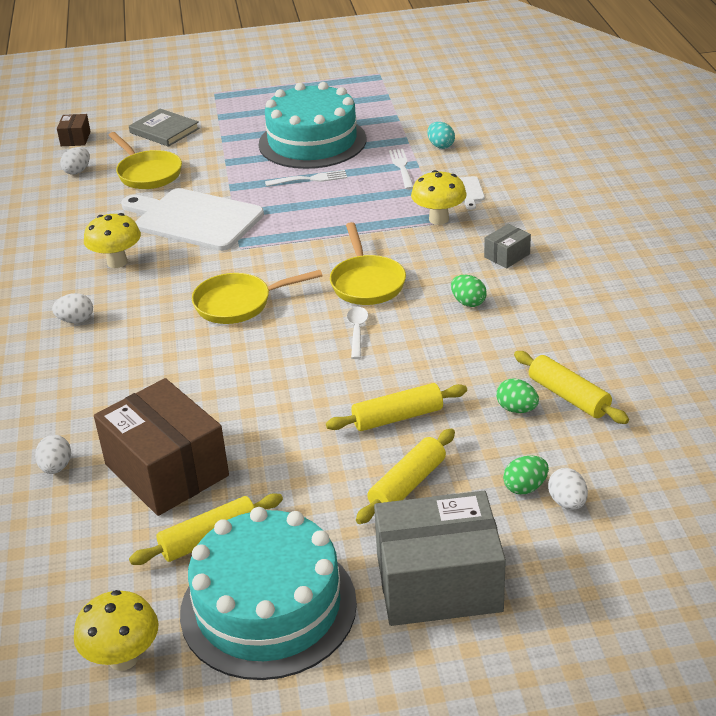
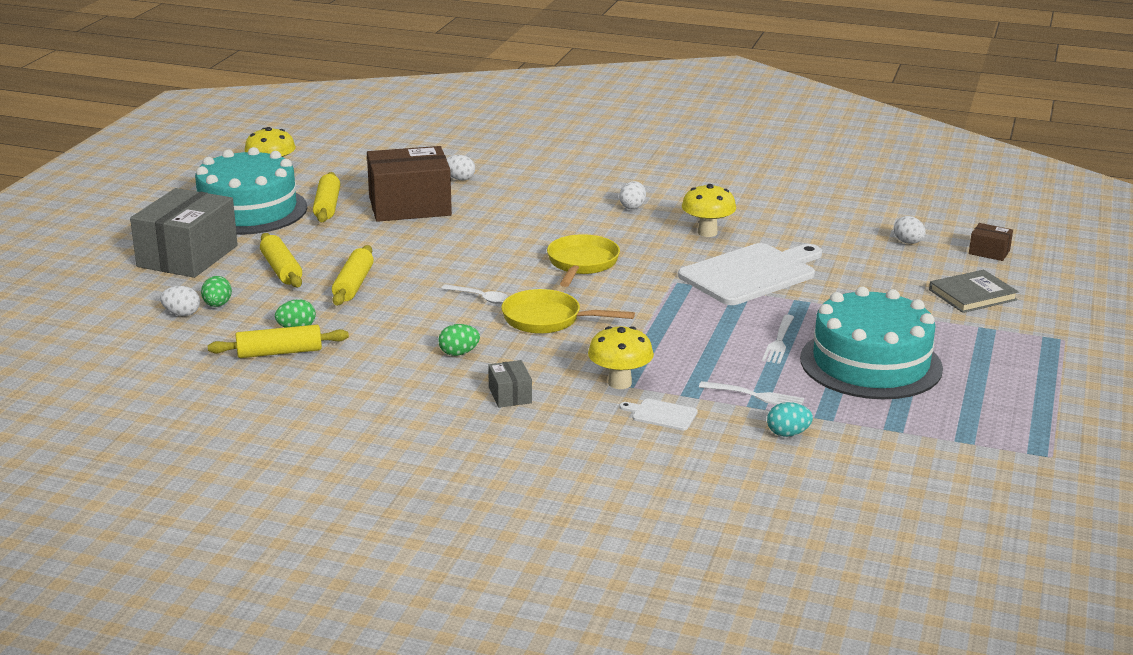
camera: 115 degrees right, 10 degrees down
(147, 173) = (872, 270): yellow pan -> none

